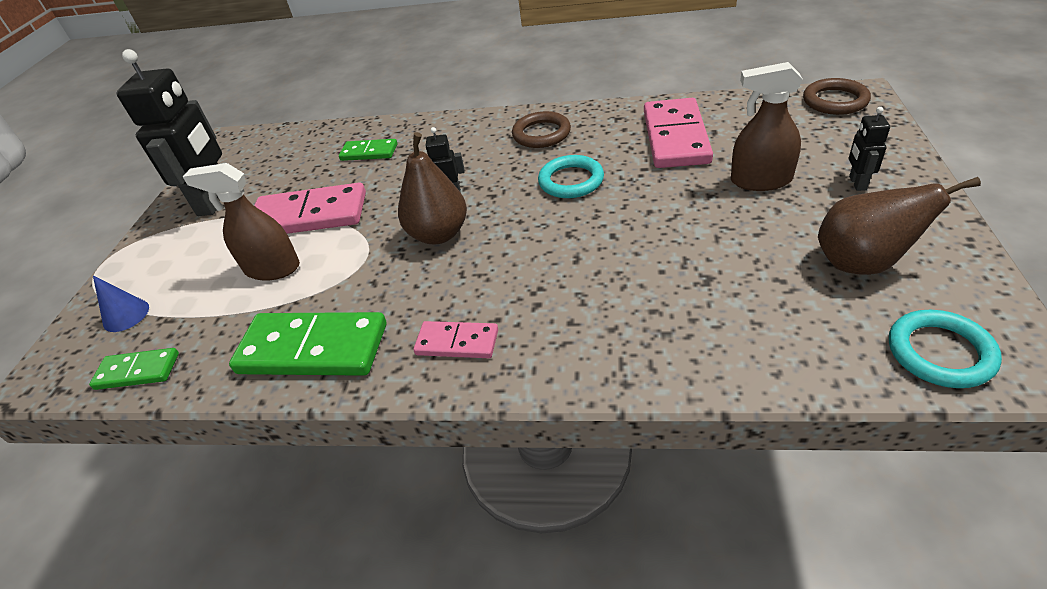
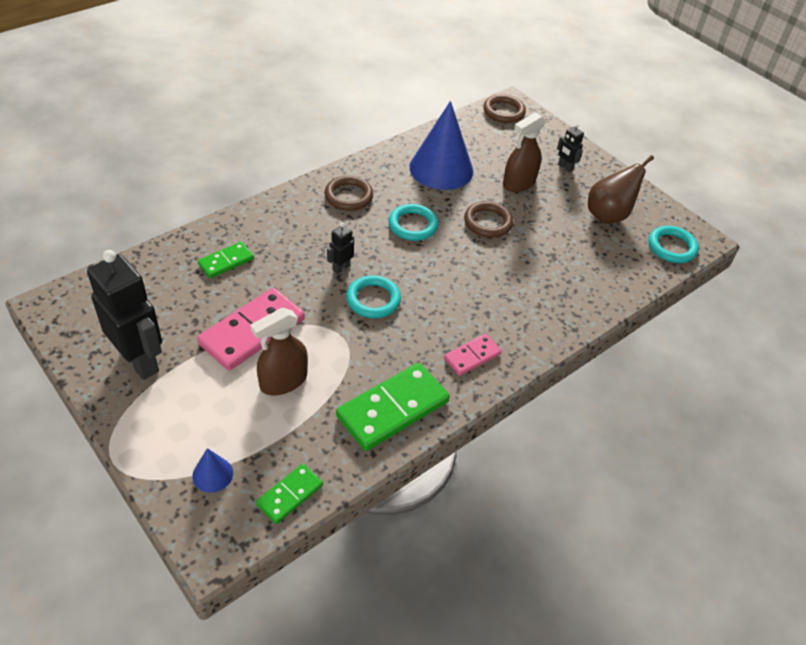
camera: 55 degrees left, 5 degrees up
(439, 234) = (373, 299): brown pear -> turquoise ring
(663, 208) = (488, 222): none -> brown ring
(675, 137) = (441, 168): pink domino -> blue cone

